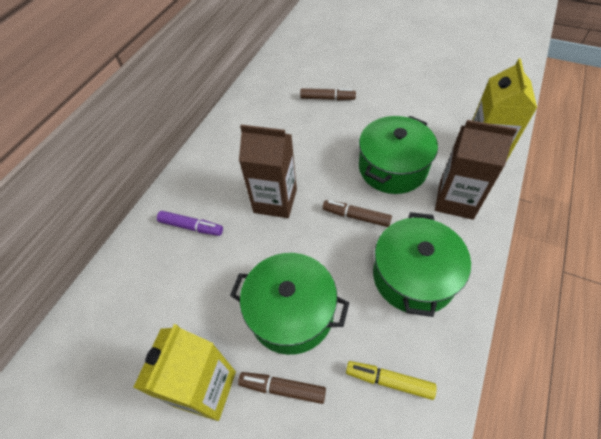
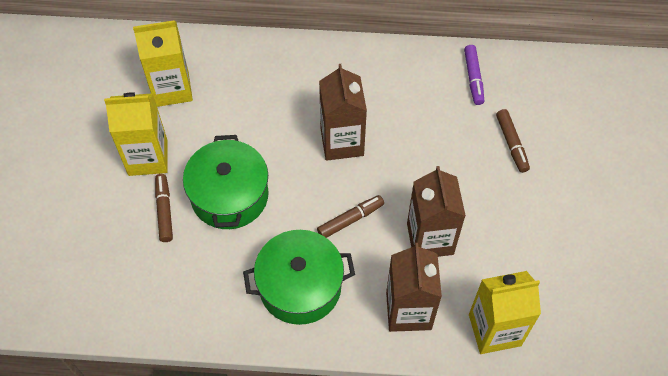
camera: 65 degrees right, 5 degrees up
(132, 336) = (172, 89): none -> yellow carton
(191, 227) = (285, 84): purple marker -> purple marker (473, 78)
(356, 216) = (350, 219): brown marker -> brown marker turned 60 degrees clockwise
(389, 381) = (194, 287): yellow marker -> none
(392, 168) = (430, 238): green pot -> brown carton

